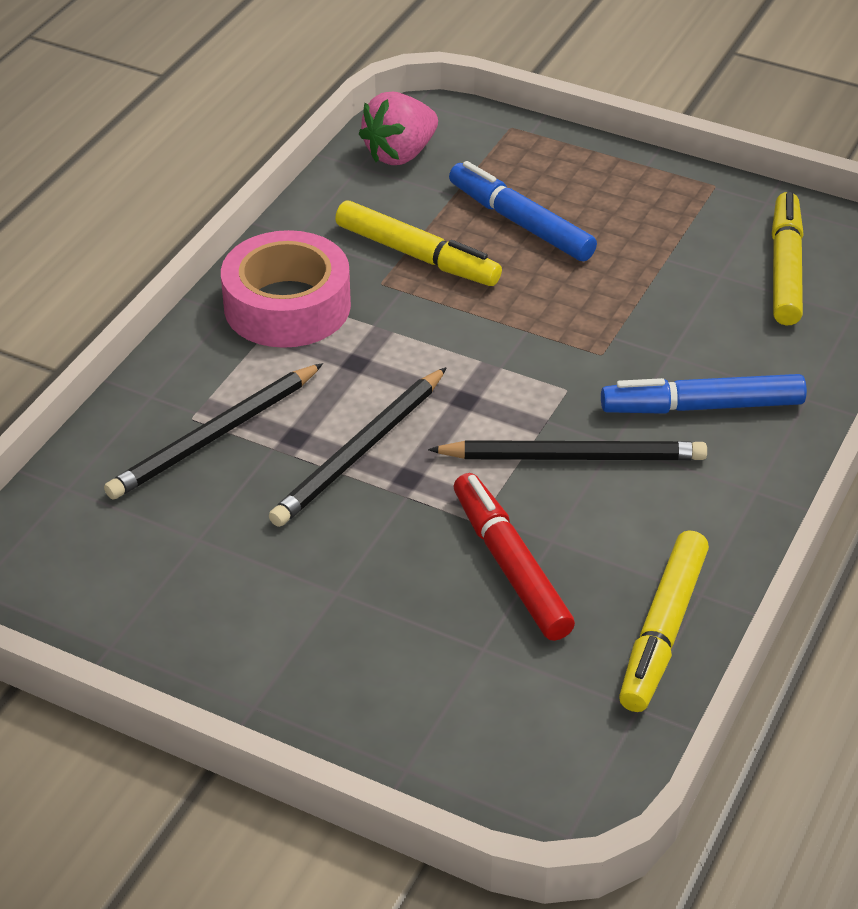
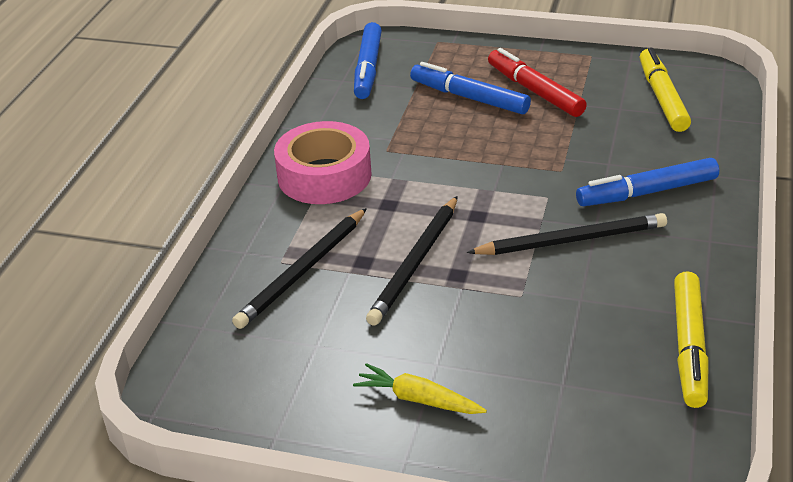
camera: 10 degrees left, 5 degrees down
(297, 633) = (418, 399): none -> yellow carrot
(400, 154) = (368, 68): pink strawberry -> blue marker
(417, 255) = (405, 129): yellow marker -> none
(510, 566) = (558, 322): red marker -> red marker (535, 91)

